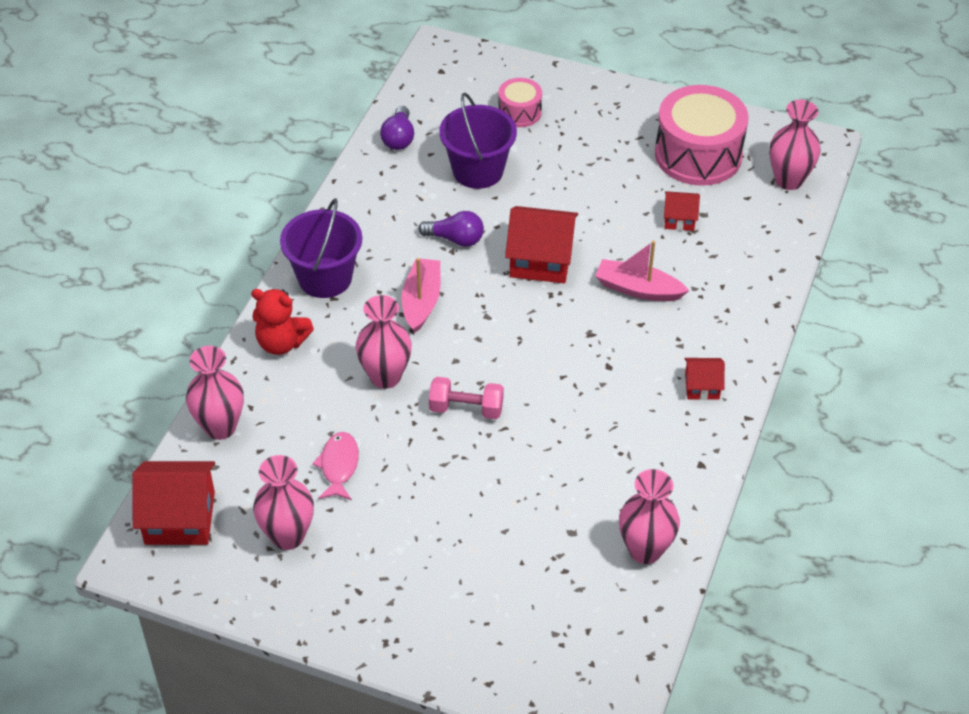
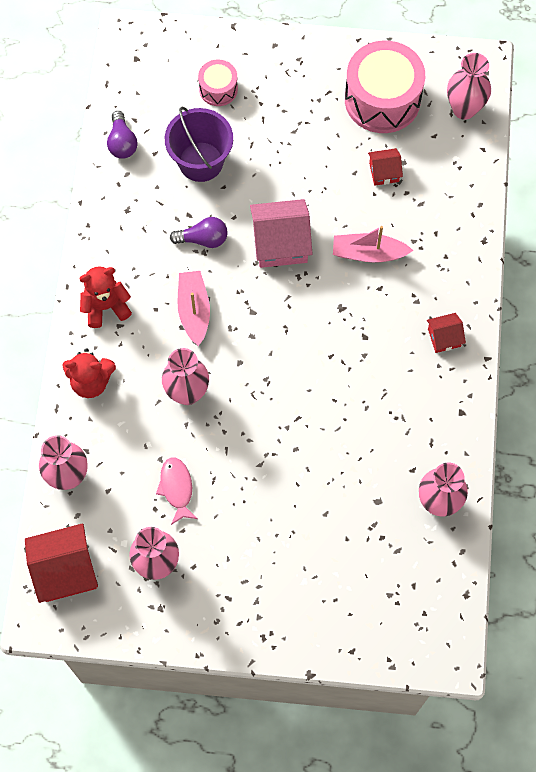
camera: 15 degrees left, 20 degrees up
(325, 278) = (106, 307): purple bucket -> red teddy bear
(466, 408) = (262, 407): pink dumbbell -> none
(541, 260) = (280, 243): red house -> pink house

